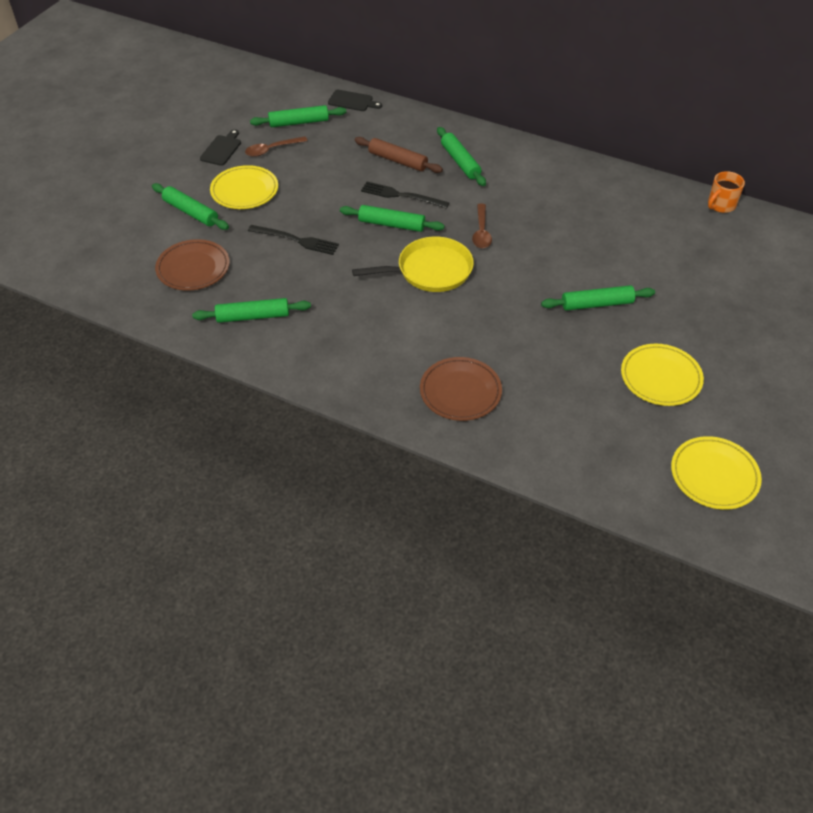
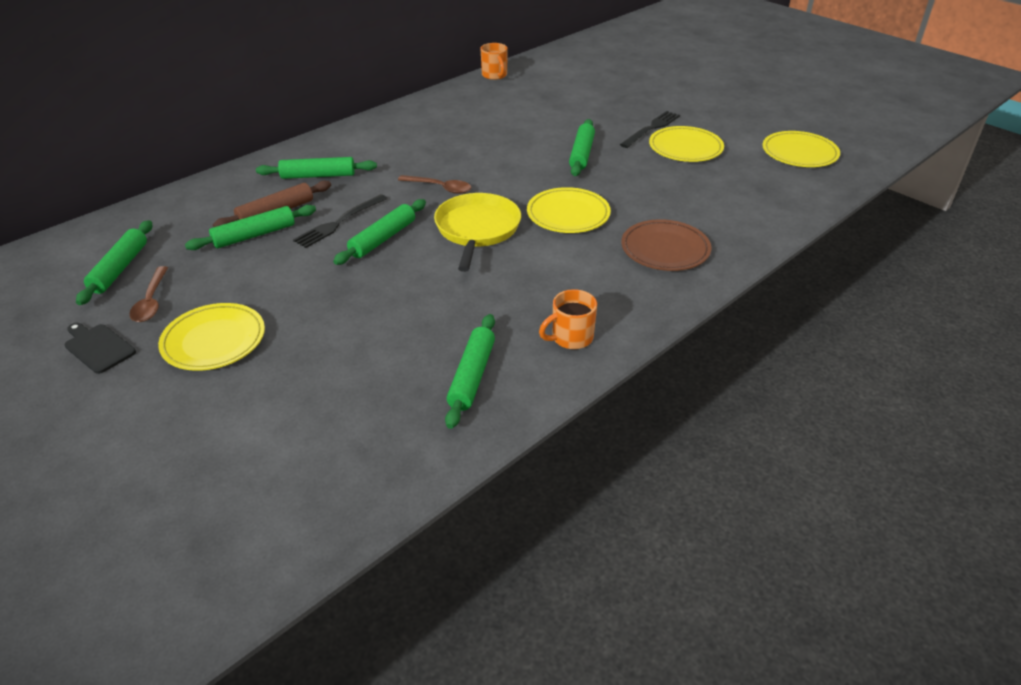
camera: 70 degrees left, 10 degrees down
(191, 212) = (211, 402): green rolling pin -> green rolling pin (254, 235)
(193, 268) = (337, 419): brown plate -> none
(296, 240) = (353, 314): black fork -> black fork (651, 129)
(313, 357) = (571, 338): none -> orange mug
(352, 101) = (127, 220): black cutting board -> none
(483, 318) = (568, 214): none -> yellow plate

